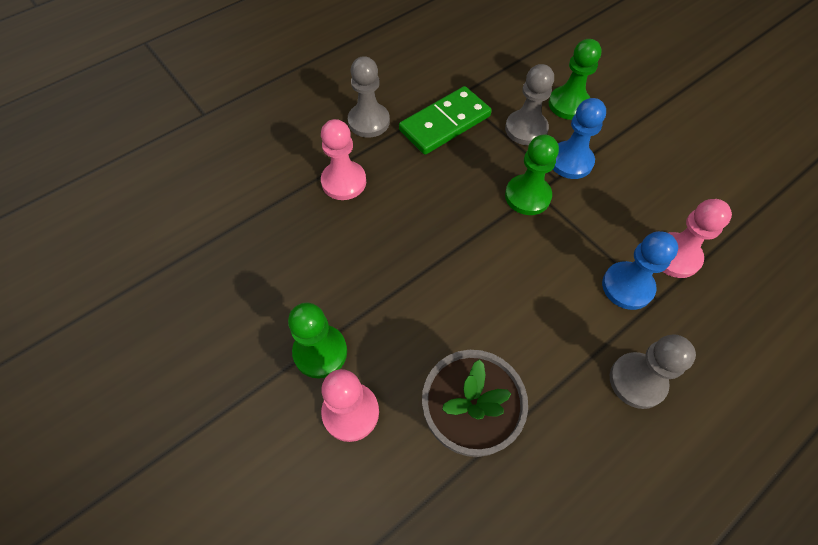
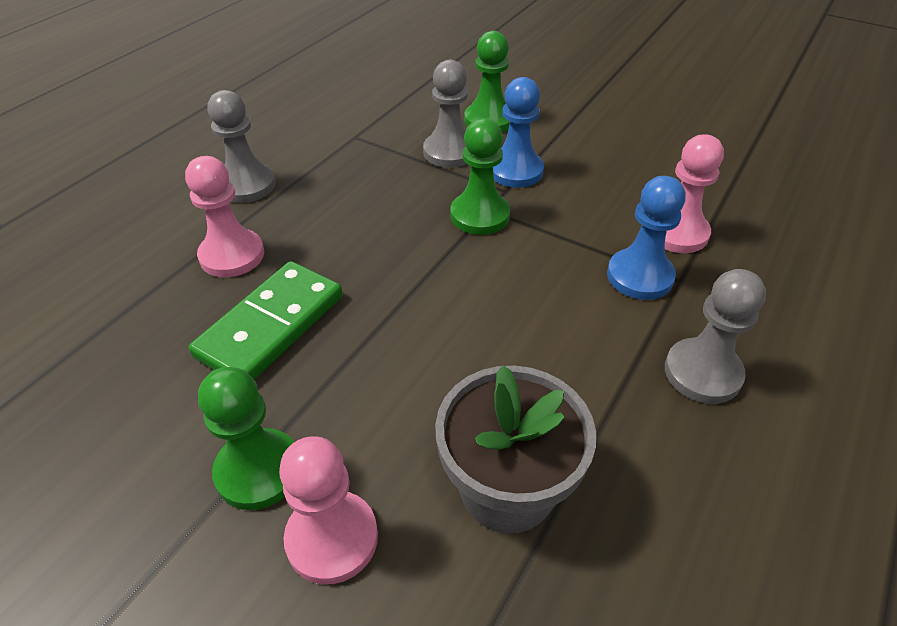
camera: 20 degrees left, 15 degrees down
(445, 123) = (348, 167): green domino -> green domino (271, 326)

